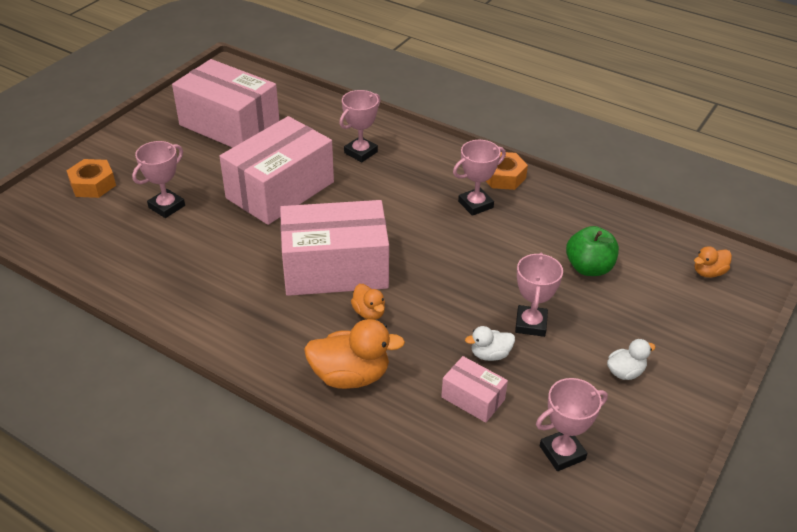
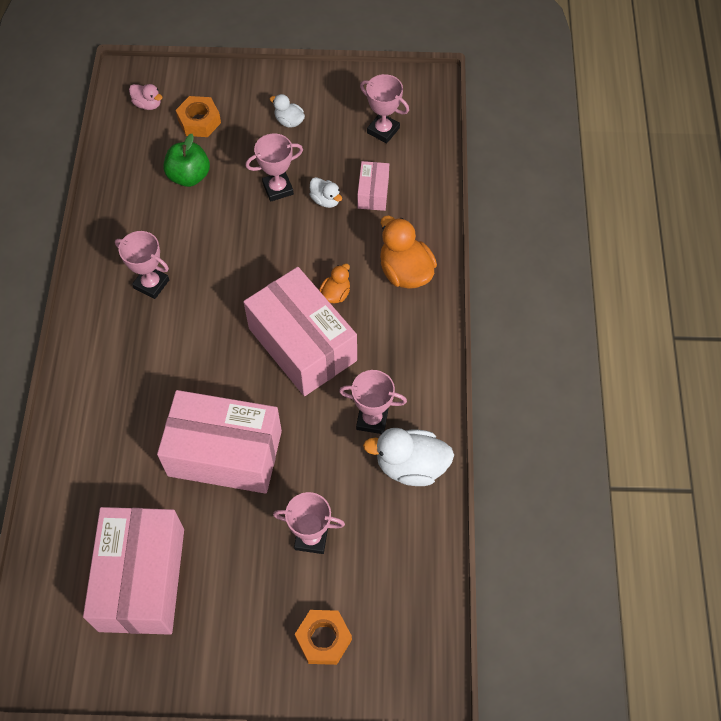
camera: 120 degrees left, 20 degrees up
(157, 284) = (411, 466): none -> white duck
(361, 152) = (122, 418): pink trophy -> pink trophy (372, 419)
(503, 176) = (95, 281): orange nut -> orange nut (199, 121)
(708, 272) = (148, 104): orange duck -> pink duck

